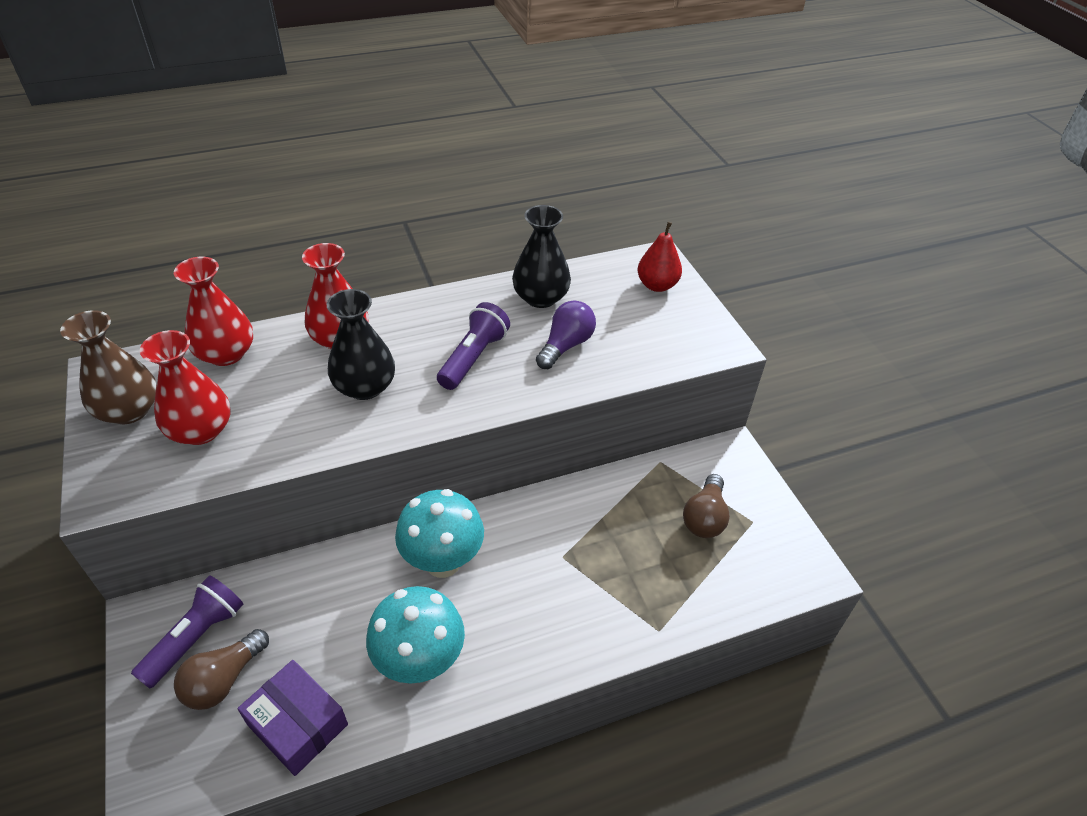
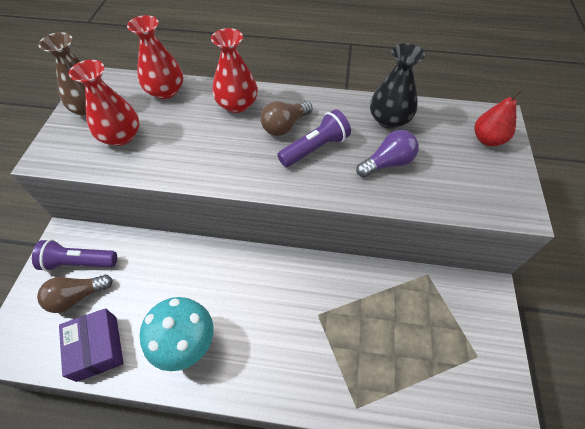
camera: 30 degrees right, 10 degrees up
(196, 638) = (79, 262): purple flashlight -> purple flashlight turned 150 degrees counterclockwise
(365, 387) = (232, 143): black vase -> none
(443, 562) = (239, 280): turquoise mushroom -> none
(704, 517) = (439, 334): brown light bulb -> brown light bulb (285, 126)

